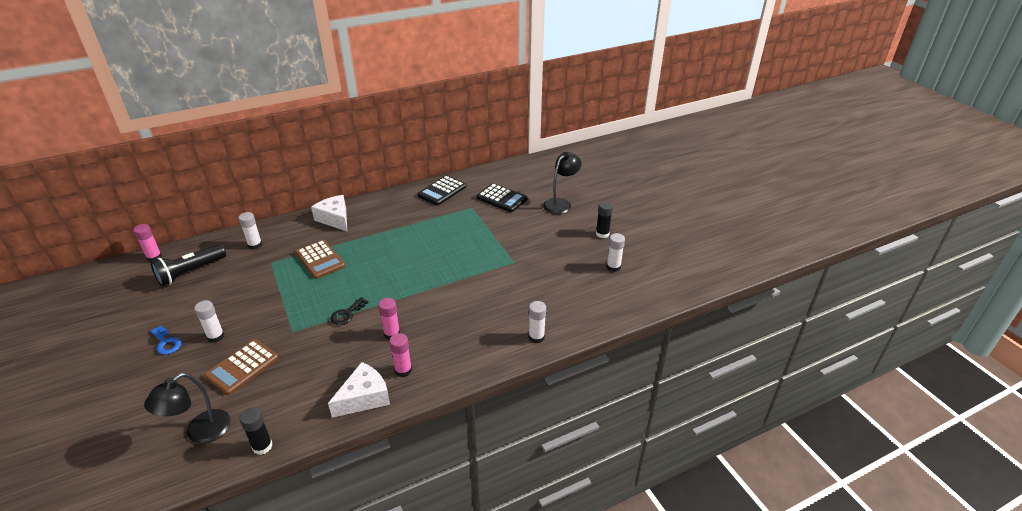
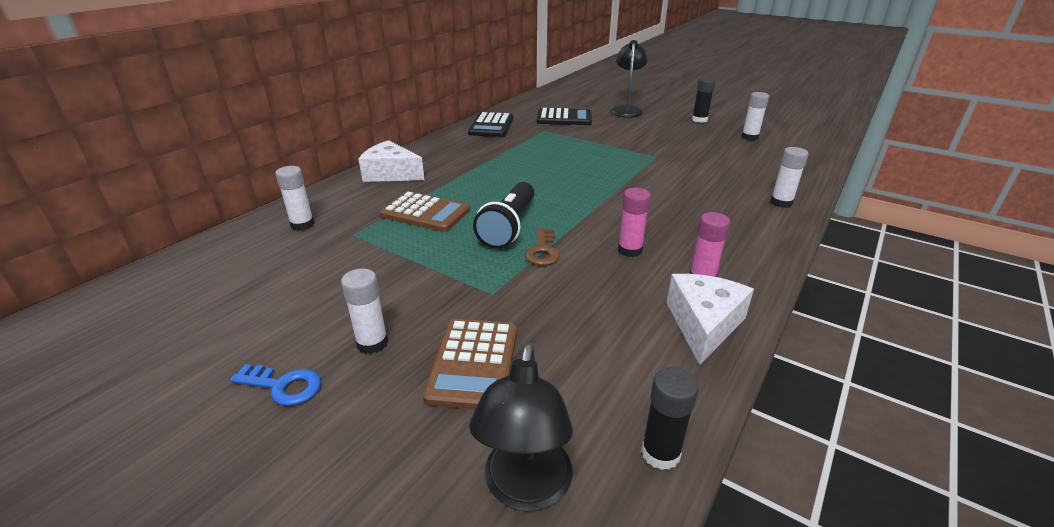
camera: 30 degrees left, 5 degrees down
(154, 257) = (123, 286): pink glue stick -> none
(190, 272) = (221, 283): black flashlight -> black flashlight (509, 227)
(347, 314) = (543, 251): black key -> brown key

